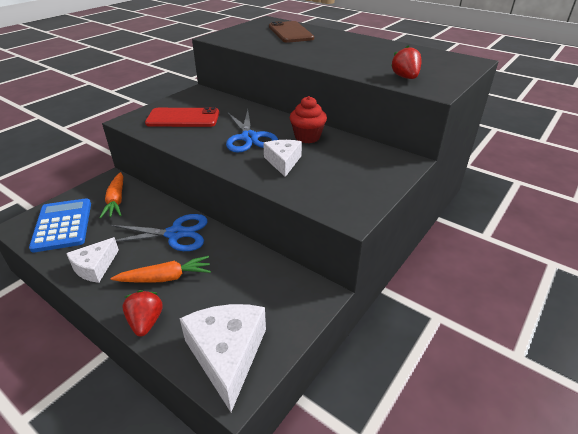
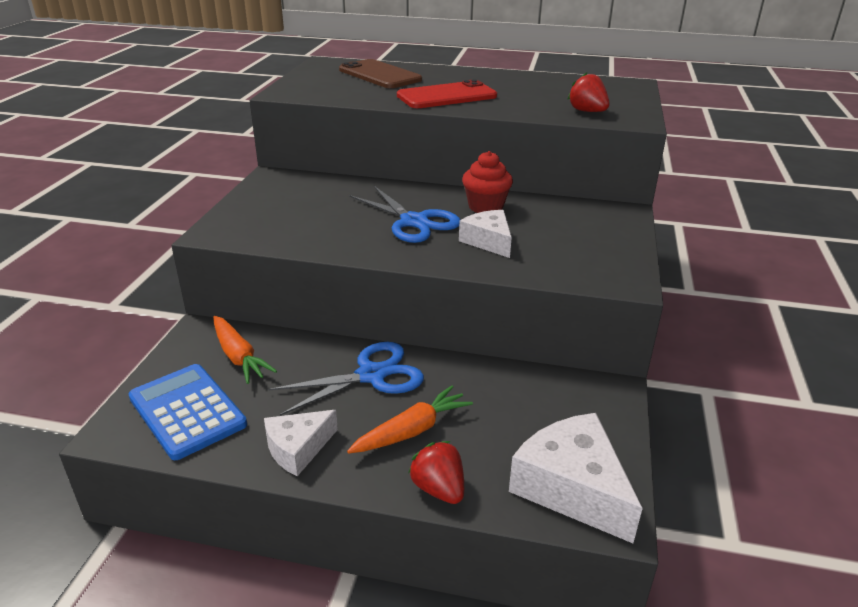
camera: 25 degrees left, 5 degrees down
(95, 267) = (298, 448): white cheese -> white cheese turned 45 degrees clockwise
(183, 118) = (293, 215): red phone -> red phone (446, 96)

